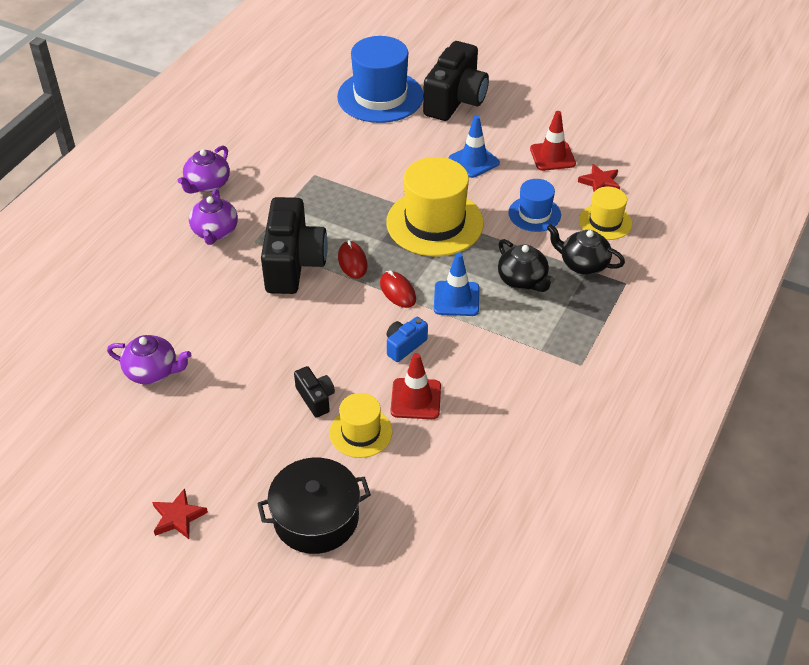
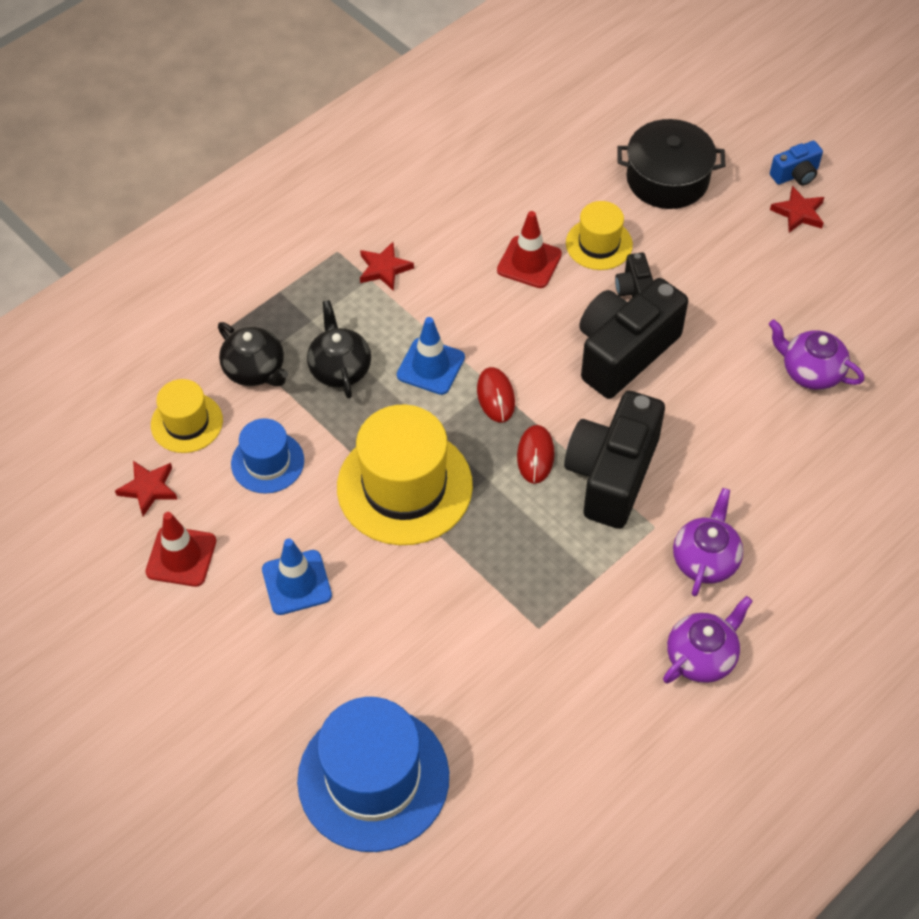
camera: 160 degrees left, 10 degrees up
(404, 345) = (516, 324): blue camera -> blue camera (795, 175)
(455, 100) = (256, 727): black camera -> black camera (624, 352)
(534, 361) = (384, 269): none -> red star

